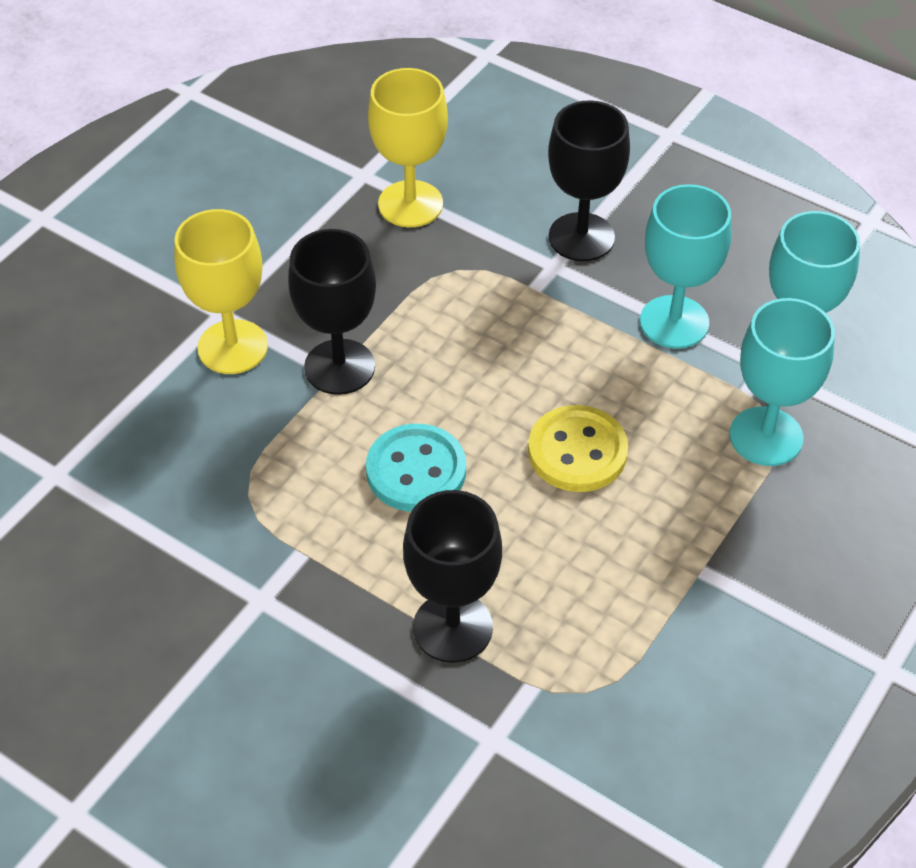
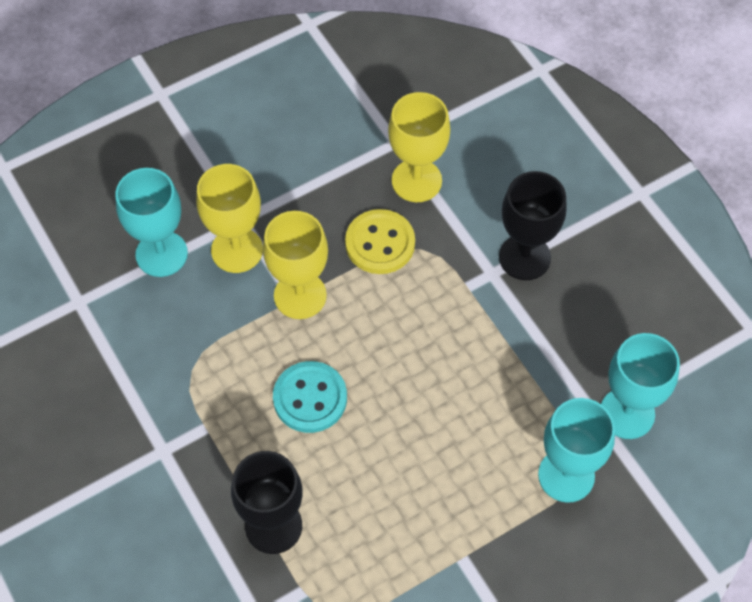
camera: 25 degrees right, 10 degrees up
(339, 367) = (300, 295): black goblet -> yellow goblet
(577, 451) = (426, 430): yellow button -> yellow button (380, 243)
(674, 322) = (553, 355): turquoise goblet -> turquoise goblet (161, 254)

